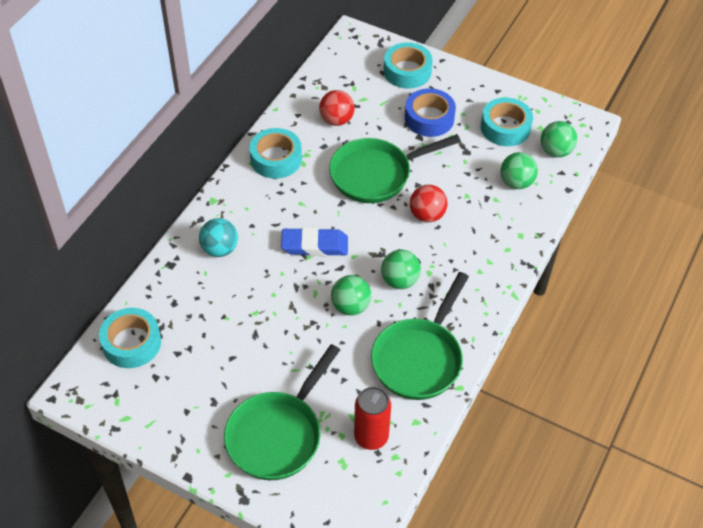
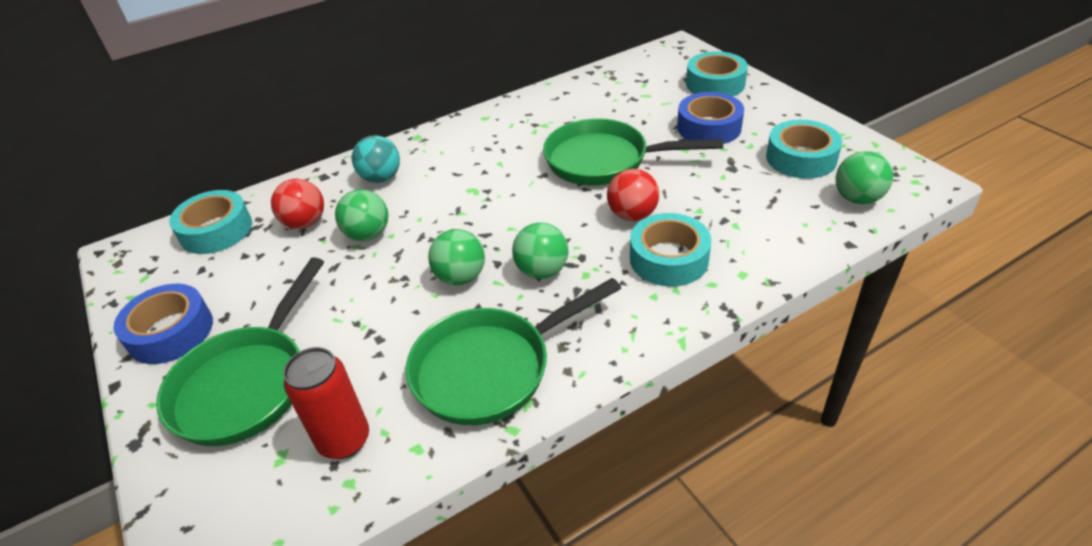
camera: 35 degrees right, 10 degrees down
(186, 428) = (171, 332): none -> blue tape
(276, 159) = (510, 120): turquoise tape -> turquoise tape (669, 259)
(277, 435) = (246, 384): green pan -> green pan turned 45 degrees counterclockwise
(314, 245) = (478, 204): blue eraser -> none
(336, 120) = (602, 105): red ball -> red ball (305, 223)
(516, 182) = (777, 215): green ball -> green ball (368, 234)

